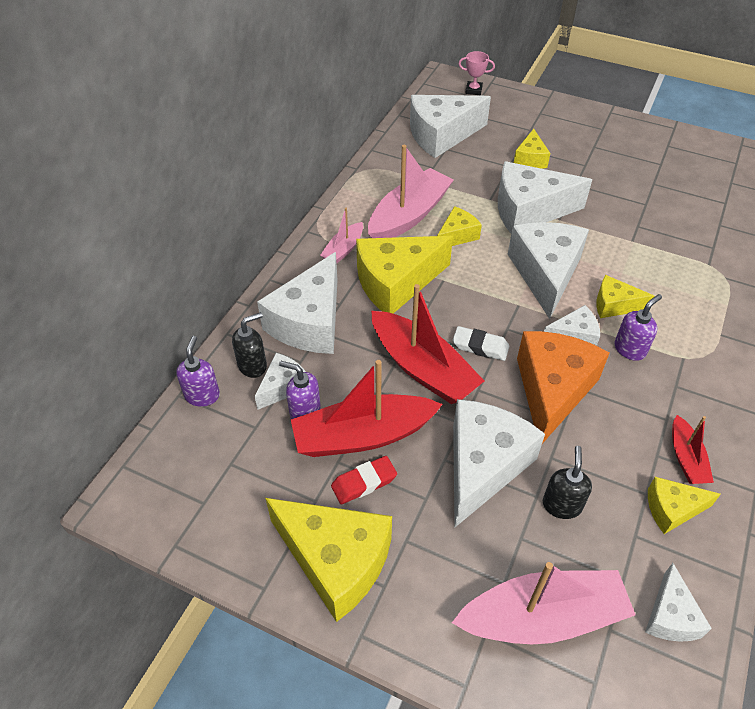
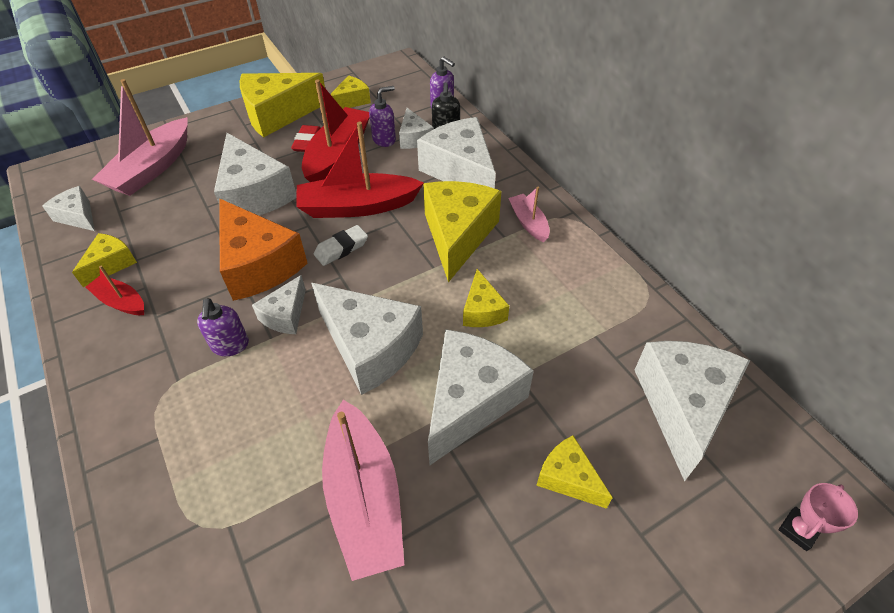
camera: 125 degrees right, 0 degrees up
(409, 215) = (542, 290): pink boat -> pink boat (364, 498)
(562, 505) = (186, 214): black soap dispenser -> none
(614, 305) = (281, 374): yellow cheese -> yellow cheese (351, 101)

